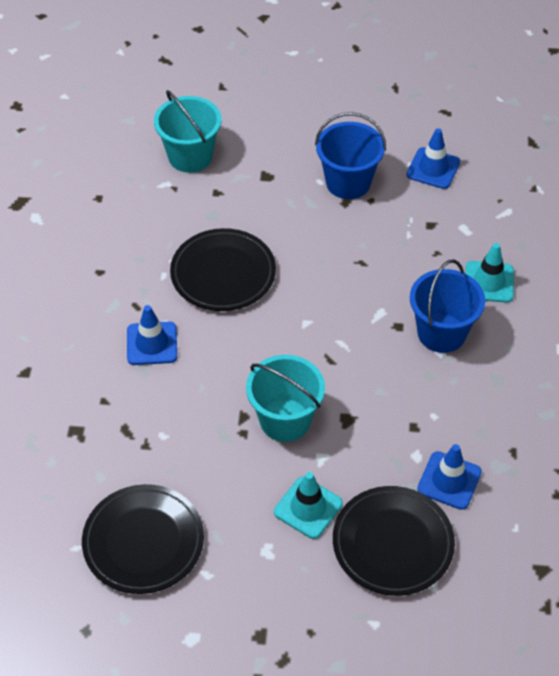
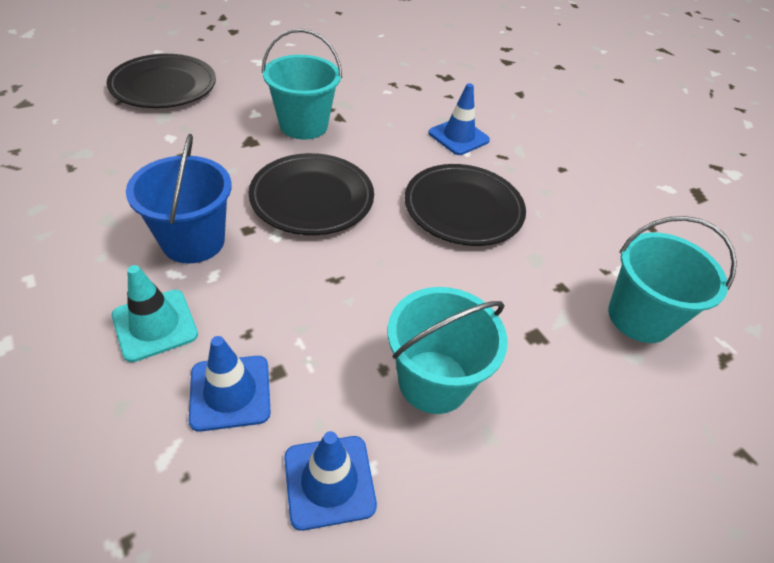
camera: 140 degrees right, 5 degrees down
(143, 542) = (343, 46): black plate -> black plate (312, 198)
(308, 508) = (244, 86): turquoise traffic cone -> none
(348, 182) = (433, 381): blue bucket -> turquoise bucket
(449, 480) = (130, 131): blue traffic cone -> blue traffic cone (230, 392)

